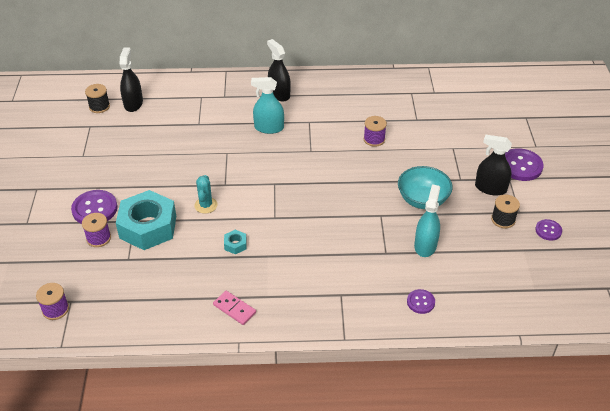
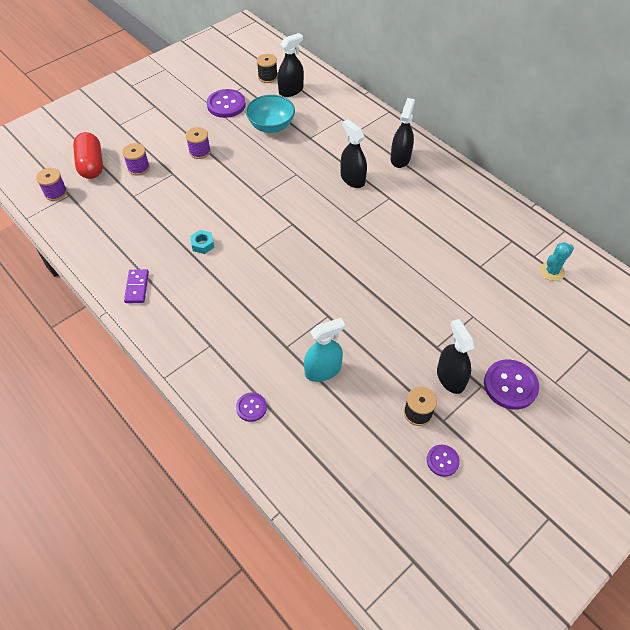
camera: 50 degrees right, 10 degrees up
(53, 267) = (91, 165): none -> red capsule
(95, 209) = (164, 146): purple button -> purple button (226, 105)
(148, 227) = (174, 185): turquoise nut -> none
(206, 205) = (227, 200): turquoise cactus -> turquoise cactus (552, 271)
(234, 309) = (137, 287): pink domino -> purple domino
(269, 128) = (352, 179): turquoise spray bottle -> black spray bottle
(374, 139) = (417, 253): purple spool -> purple spool (200, 151)
(422, 200) = (378, 334): turquoise bowl -> turquoise bowl (271, 126)

